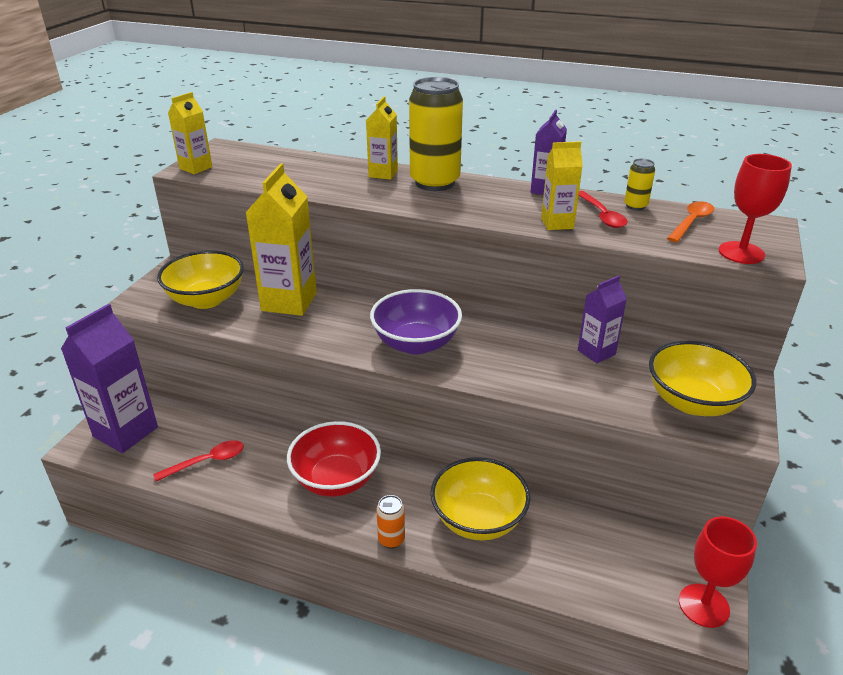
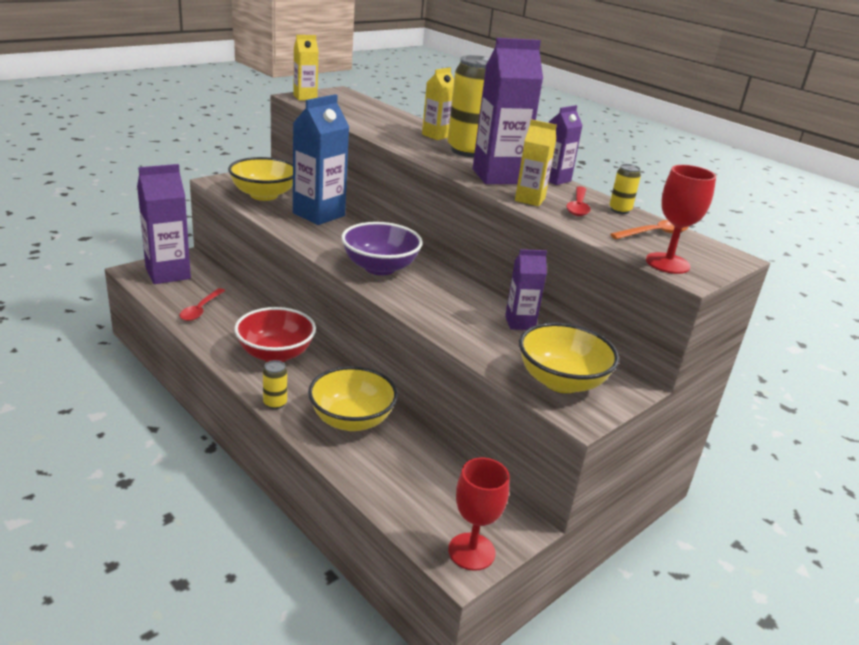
camera: 25 degrees right, 5 degrees down
(207, 462) = (201, 309): red spoon -> red spoon turned 105 degrees clockwise
(289, 302) = (318, 214): yellow carton -> blue carton
(391, 539) = (275, 403): orange can -> yellow can
(498, 205) = (498, 176): none -> purple carton

